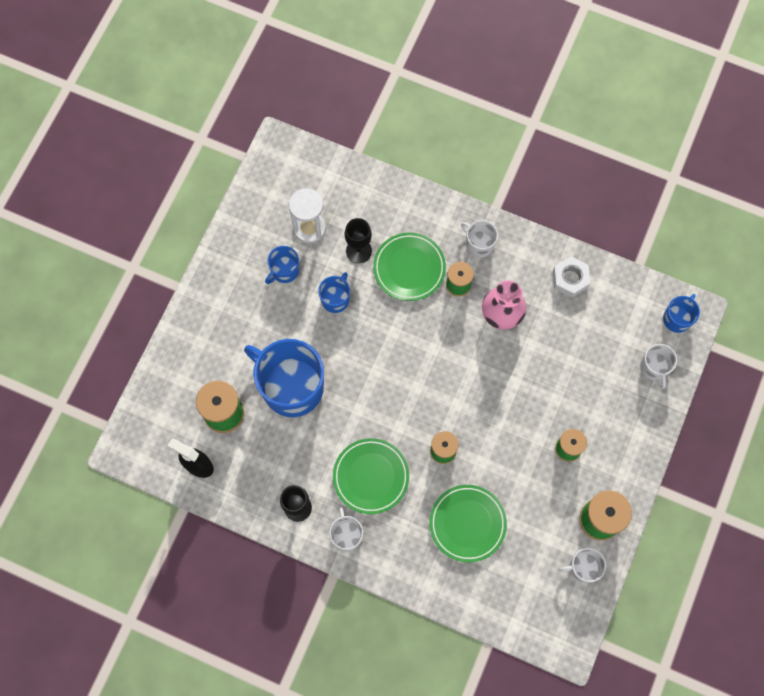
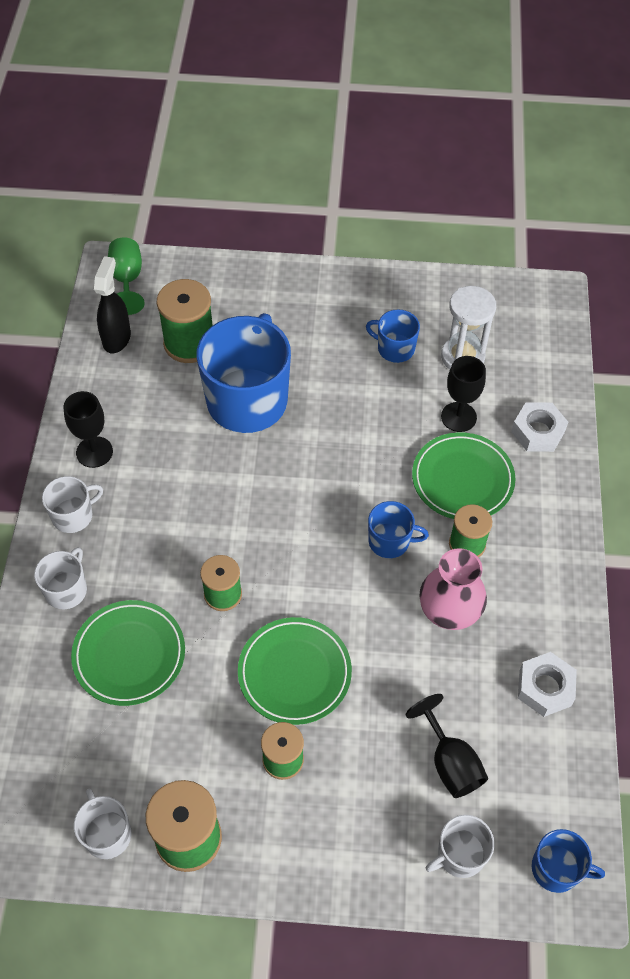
camera: 70 degrees right, 15 degrees down
(142, 442) = (127, 280): none -> green goblet
(335, 299) = (382, 411): blue mug -> blue mug (390, 541)
(371, 477) = (159, 519): green plate -> green plate (294, 673)
(389, 205) = (537, 432): none -> white nut
(479, 244) = (538, 552): white mug -> white mug (66, 589)
(599, 352) = (450, 762): none -> black goblet

